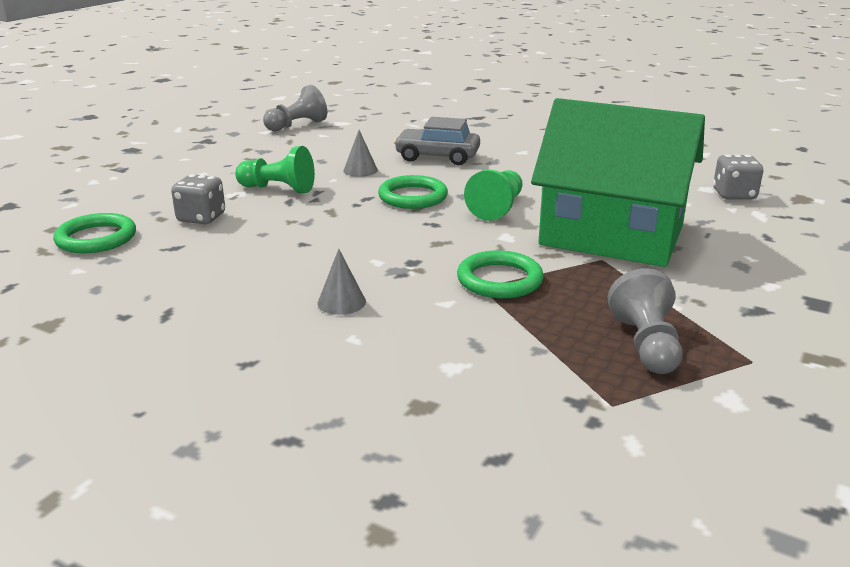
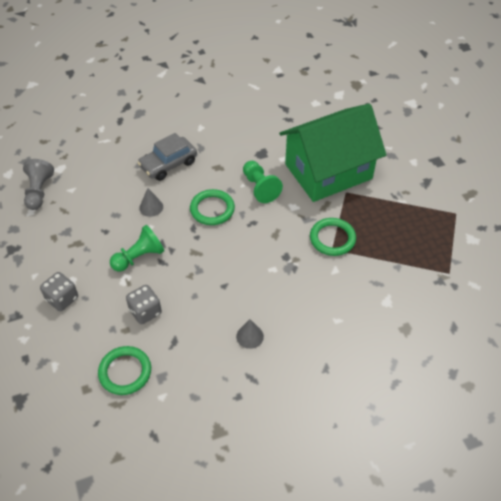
camera: 50 degrees left, 25 degrees up
(341, 302) = (301, 306): grey cone -> grey cone (250, 336)
(646, 345) = (422, 233): grey pawn -> none
(734, 195) = (331, 101): grey dice -> grey dice (62, 299)

